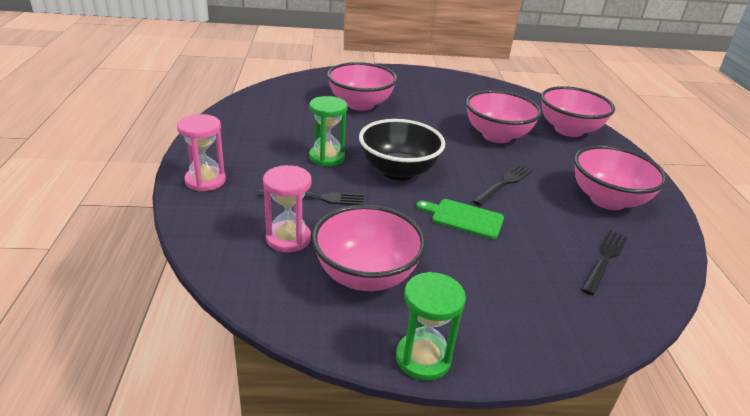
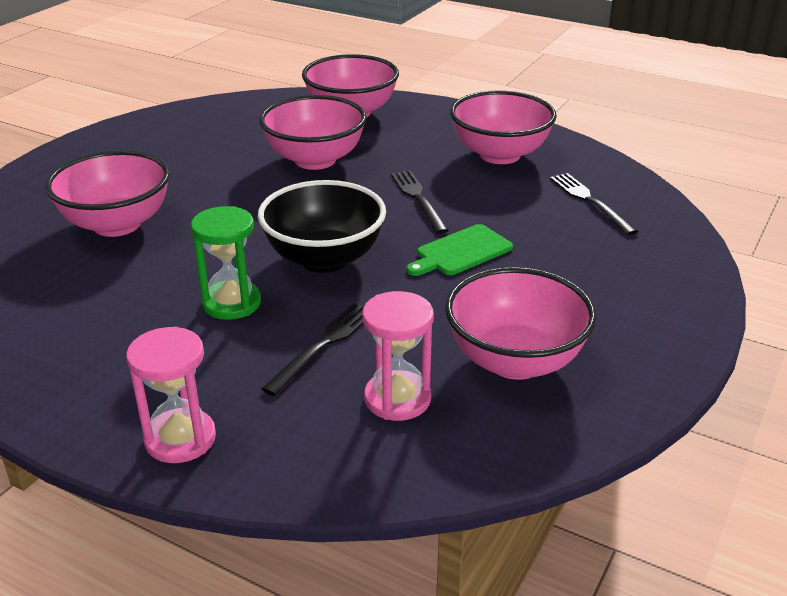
camera: 55 degrees left, 0 degrees up
(423, 358) = (668, 370): green hourglass -> none

